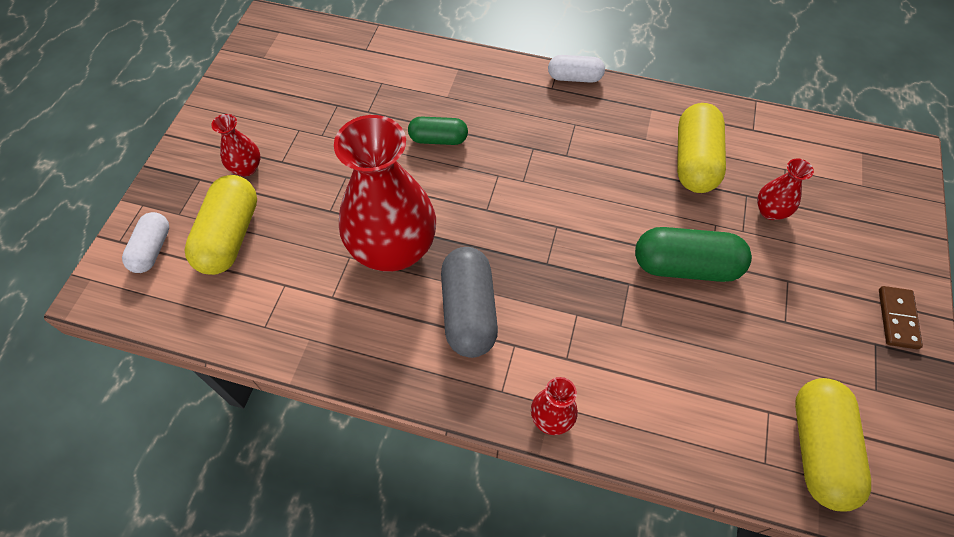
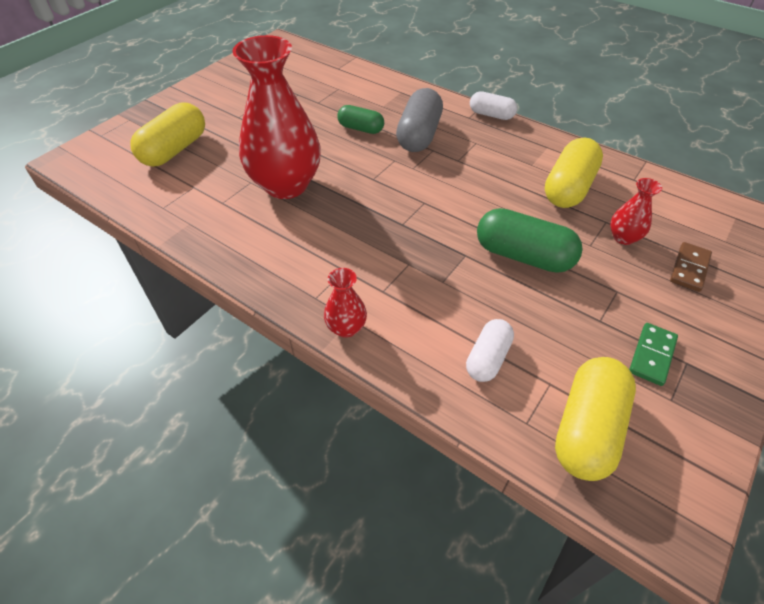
camera: 20 degrees right, 10 degrees down
(152, 249) = (118, 145): white capsule -> white capsule (487, 358)
(246, 168) = (212, 115): red vase -> none
(468, 311) = (320, 238): grey capsule -> grey capsule (419, 135)
(844, 346) = (652, 355): none -> green domino
(897, 318) = (719, 349): brown domino -> brown domino (689, 268)

